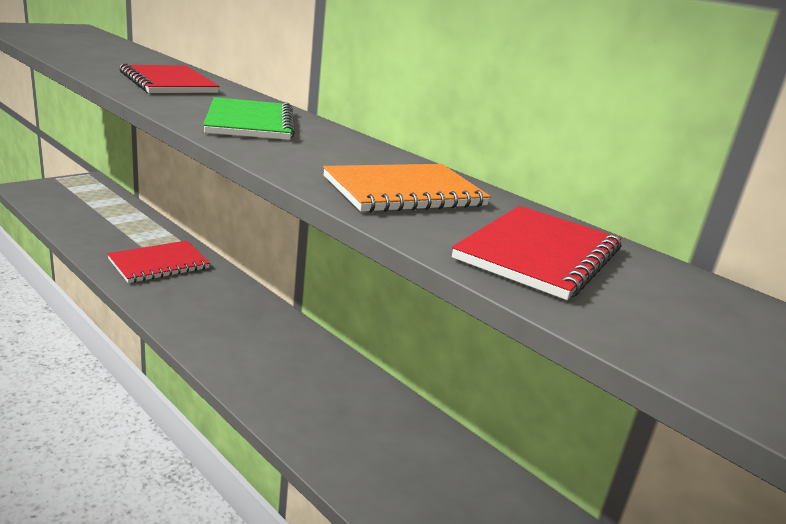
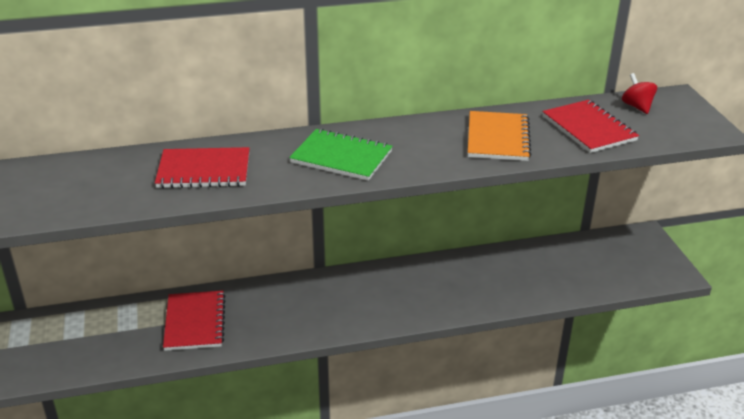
camera: 55 degrees left, 10 degrees up
(698, 295) = (637, 106): none -> red spinning top

